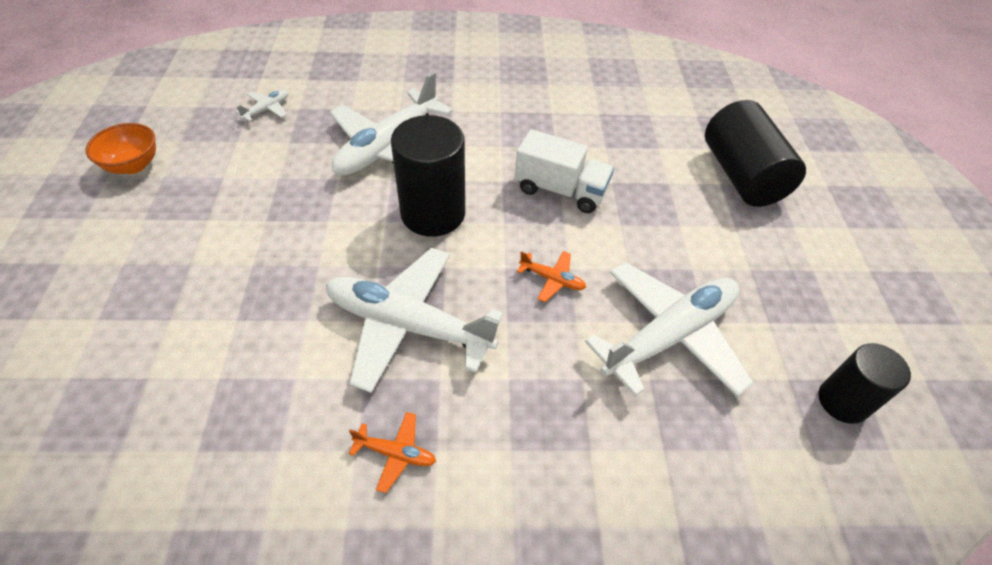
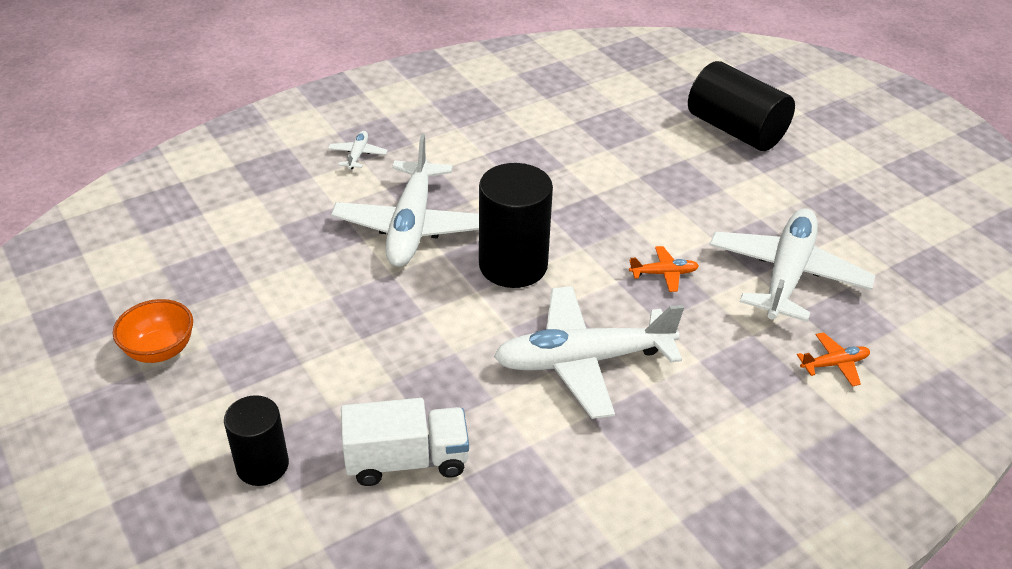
camera: 30 degrees left, 10 degrees down
(267, 109) = (246, 240): white plane -> white plane (358, 155)
(396, 453) = (667, 453): orange plane -> orange plane (834, 364)
(560, 190) = (604, 201): white truck -> white truck (407, 460)
(842, 401) = (934, 264): black cylinder -> black cylinder (262, 465)

